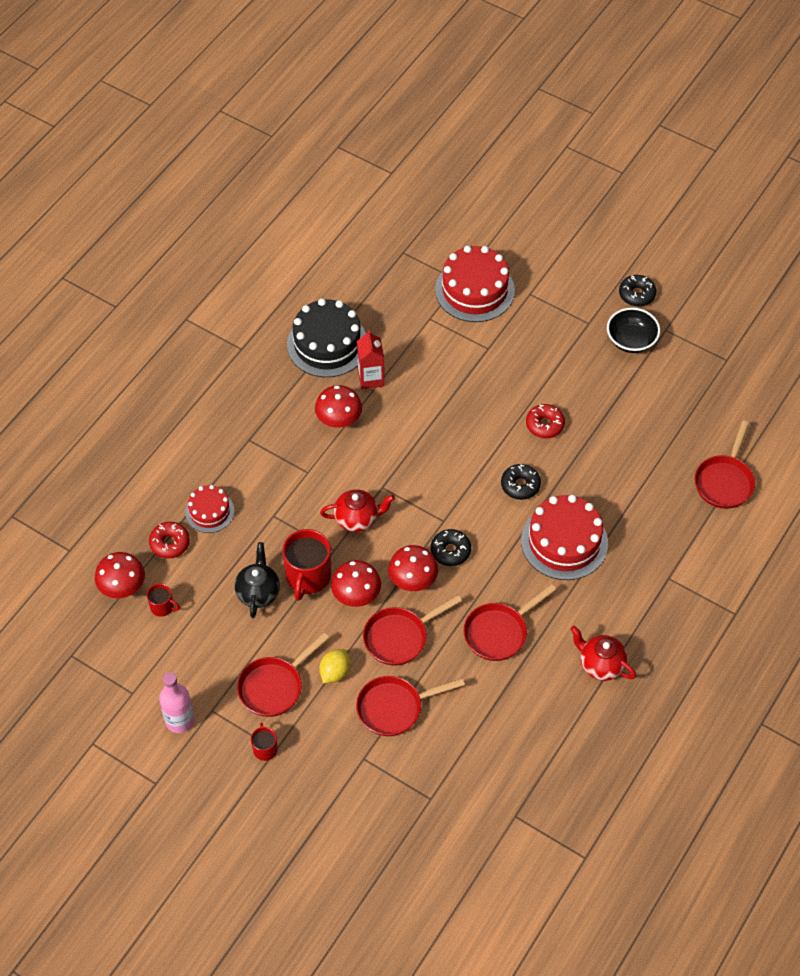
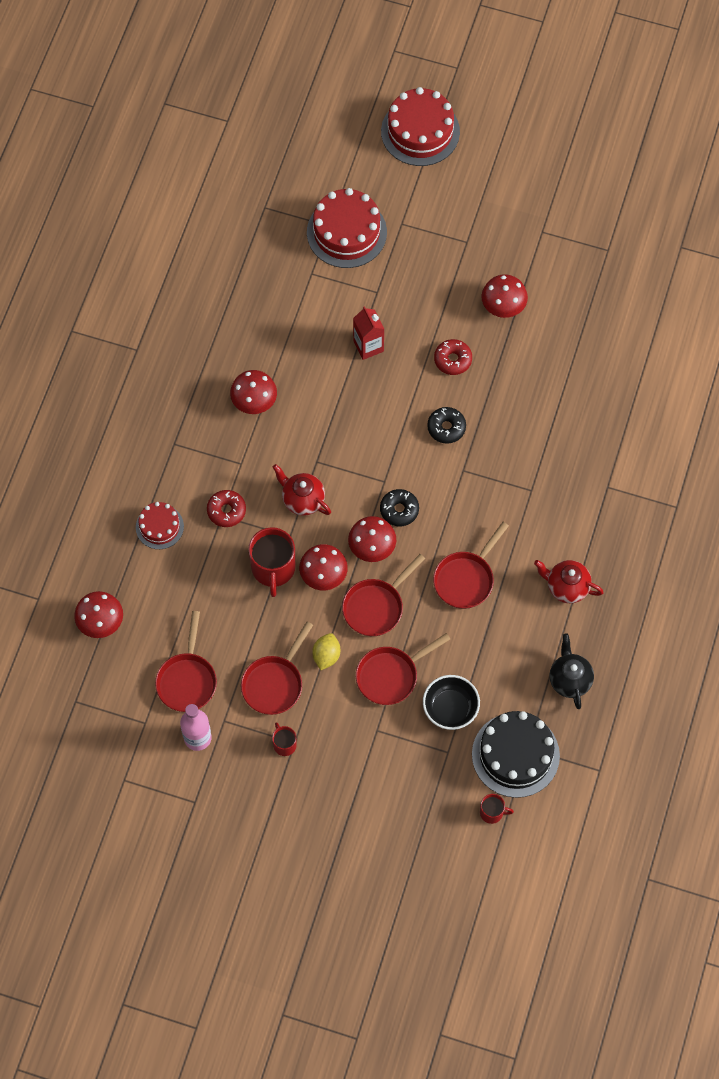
camera: 15 degrees left, 10 degrees up
(162, 607) = (146, 633): red mug -> red mug (492, 812)
(170, 543) = (132, 568): red donut -> red donut (226, 511)
(258, 593) = (231, 596): black teapot -> black teapot (570, 680)
(327, 344) = (219, 325): black cake -> black cake (515, 755)
(357, 519) = (302, 500): red teapot -> red teapot turned 120 degrees counterclockwise
(371, 378) = (272, 351): red carton -> red carton (368, 346)
(564, 542) = (502, 475): red cake -> red cake (420, 131)
(609, 387) = (503, 305): none -> red mushroom
(631, 340) = (512, 251): black bowl -> black bowl (450, 708)
(636, 294) = (505, 200): black donut -> none
(724, 481) = (635, 377): red pan -> red pan (187, 680)

